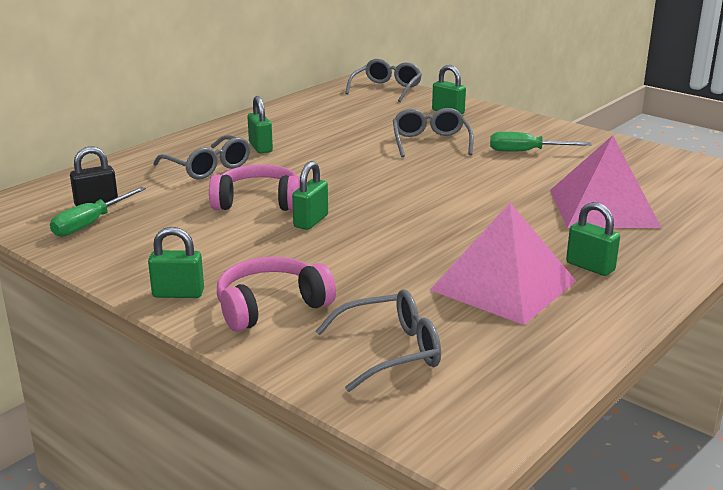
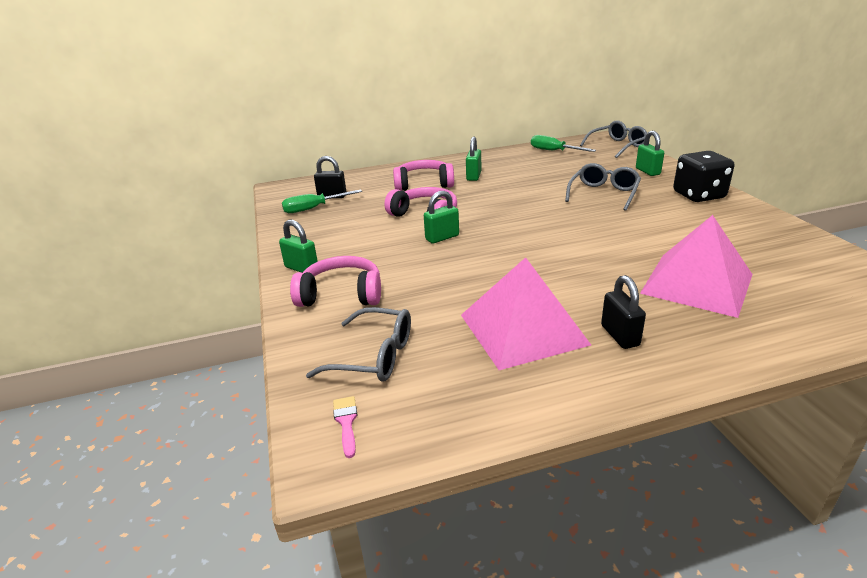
camera: 35 degrees right, 5 degrees up
(208, 167) = (424, 184): grey glasses -> pink headphones
(440, 413) = (346, 422): none -> pink brush
(521, 128) = (698, 195): none -> black dice
(526, 151) = (680, 216): green screwdriver -> green screwdriver (554, 151)
(590, 267) = (620, 336): green padlock -> black padlock

